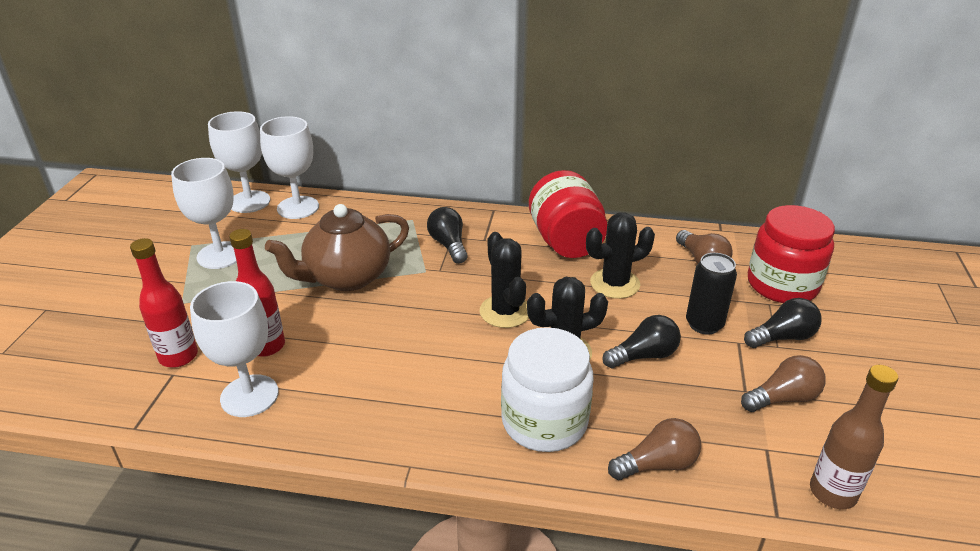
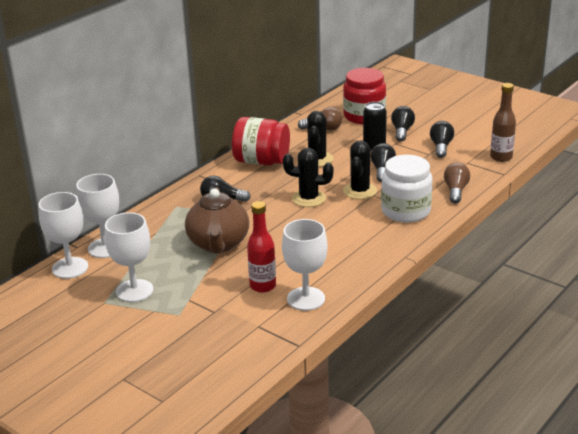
camera: 60 degrees left, 5 degrees down
(178, 356) = (242, 321): red bottle -> none
(783, 398) = (441, 147): brown light bulb -> black light bulb

